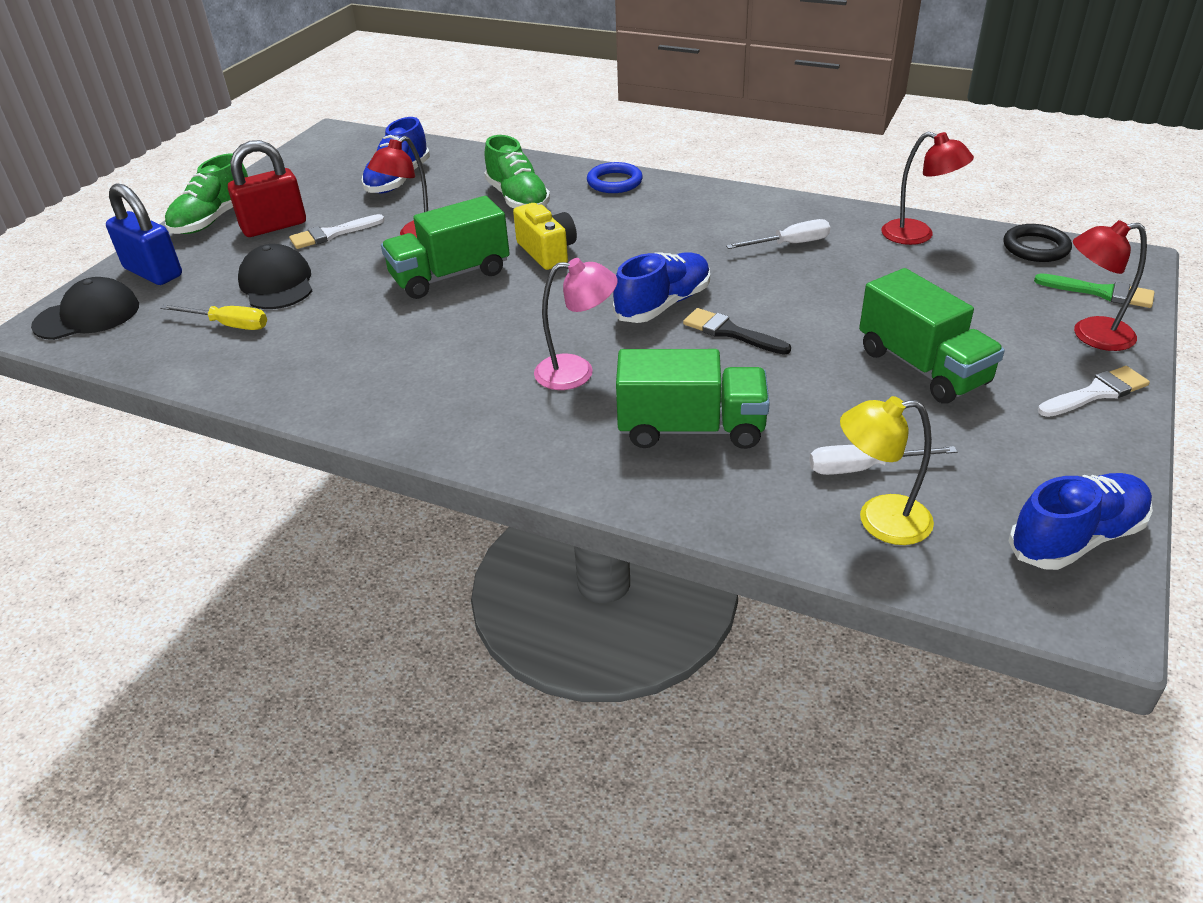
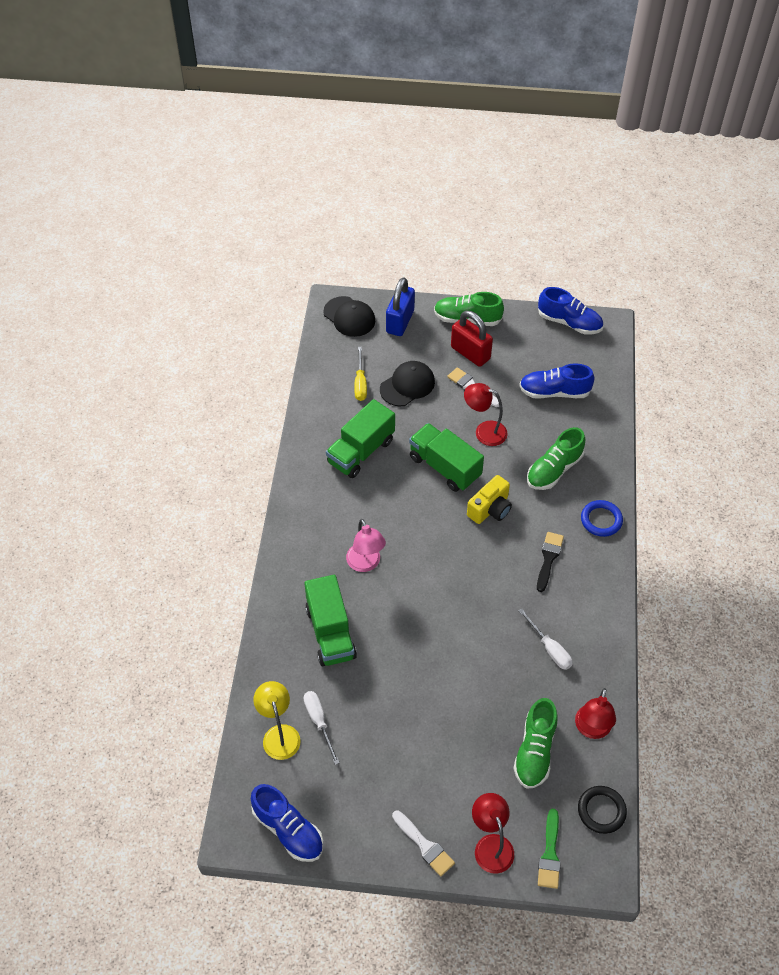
camera: 70 degrees right, 15 degrees up
(663, 304) = (449, 590): blue shoe -> blue shoe (569, 323)
(730, 332) = (429, 633): black brush -> black brush (548, 558)
(922, 367) = (423, 744): green truck -> green truck (361, 451)
(944, 279) = (534, 751): none -> green shoe

